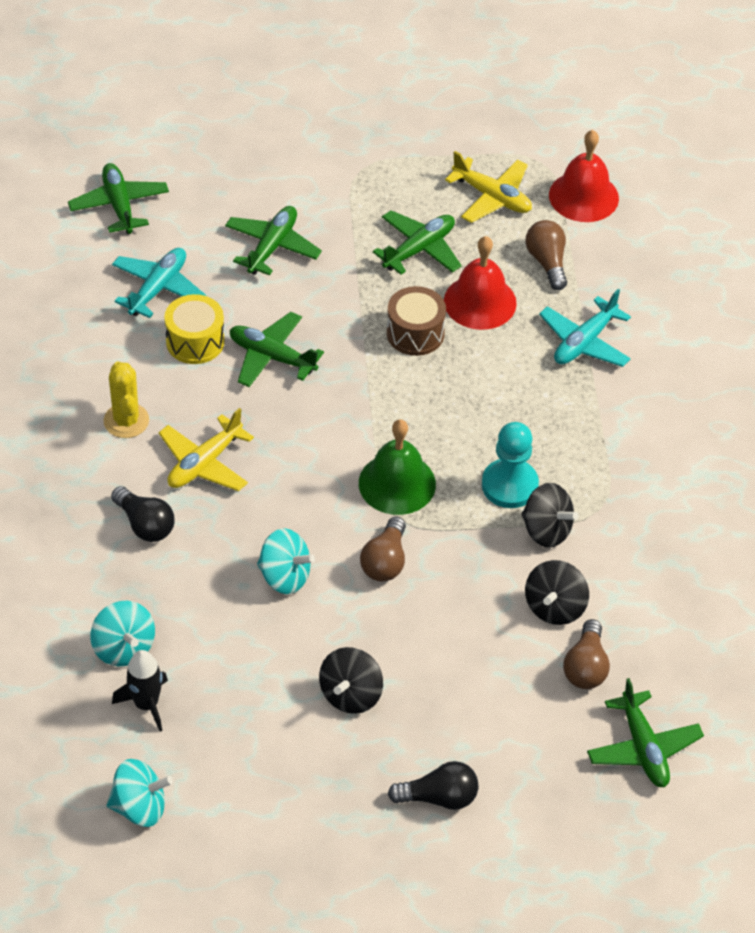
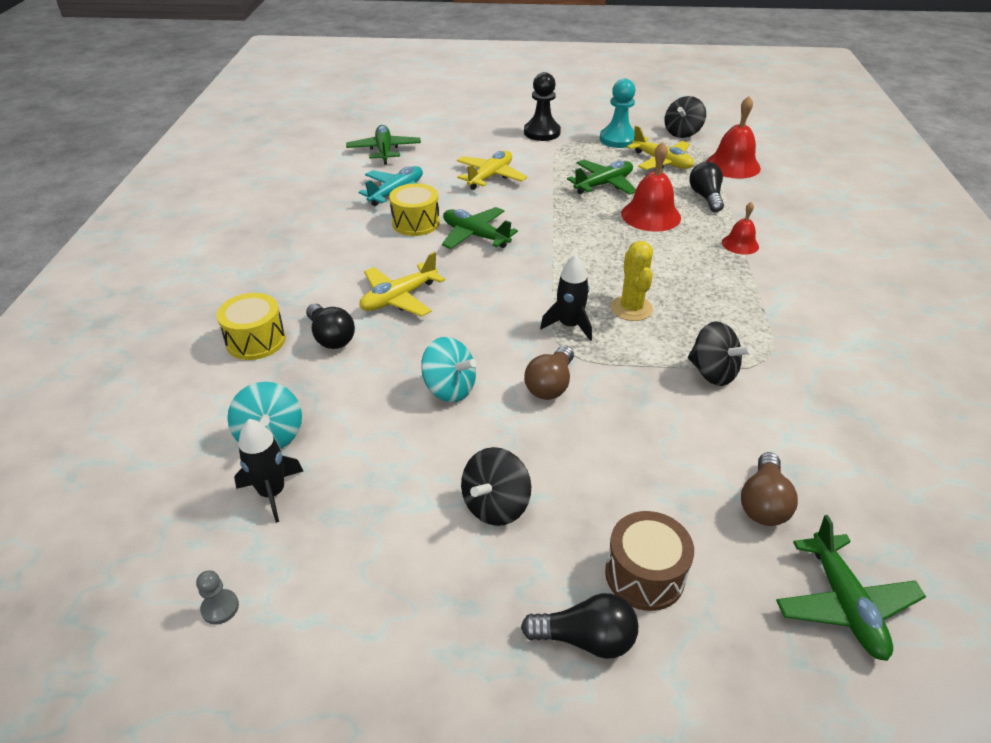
camera: 10 degrees right, 10 degrees down
(66, 537) = (256, 340): none -> yellow drum
(126, 421) = (342, 266): yellow cactus -> yellow cactus (631, 308)
(140, 807) = (220, 608): turquoise spinning top -> grey pawn
(272, 247) = (490, 177): green plane -> yellow plane
(328, 147) = (542, 132): none -> black pawn
(397, 483) = (569, 325): green bell -> black rocket
(415, 333) = (596, 230): brown drum -> brown drum (644, 575)
(509, 485) = (675, 335): turquoise pawn -> turquoise pawn (618, 139)
(547, 262) = (706, 197): brown light bulb -> black light bulb
(555, 607) = (724, 440): black spinning top -> black spinning top (682, 133)
(584, 342) = (740, 244): turquoise plane -> red bell

